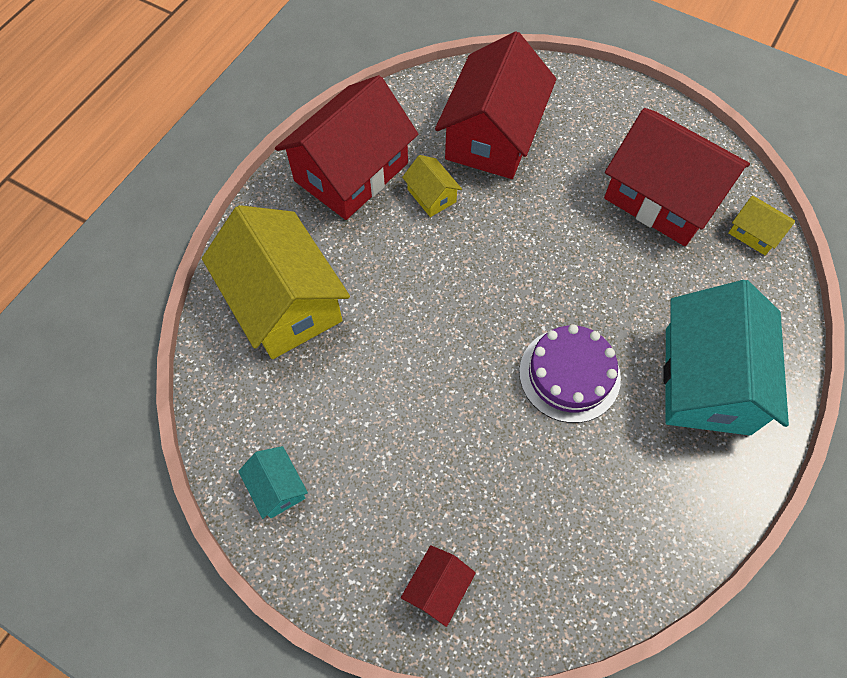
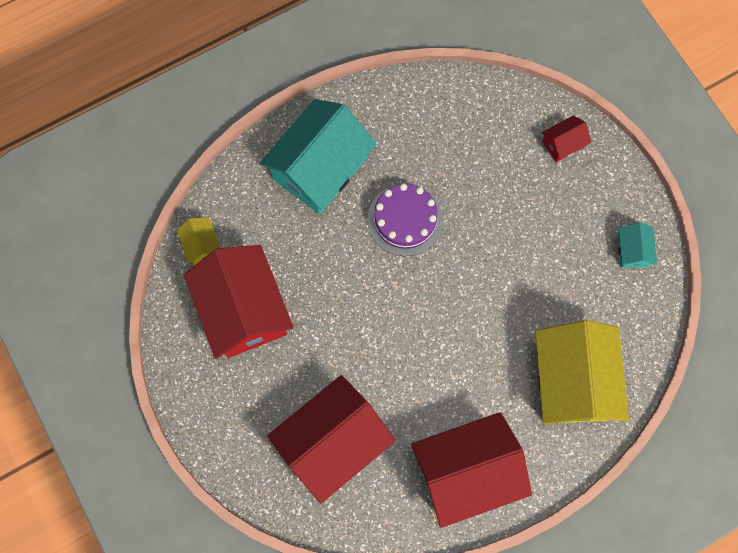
camera: 150 degrees left, 10 degrees up
(431, 195) = (415, 411): yellow house -> none

